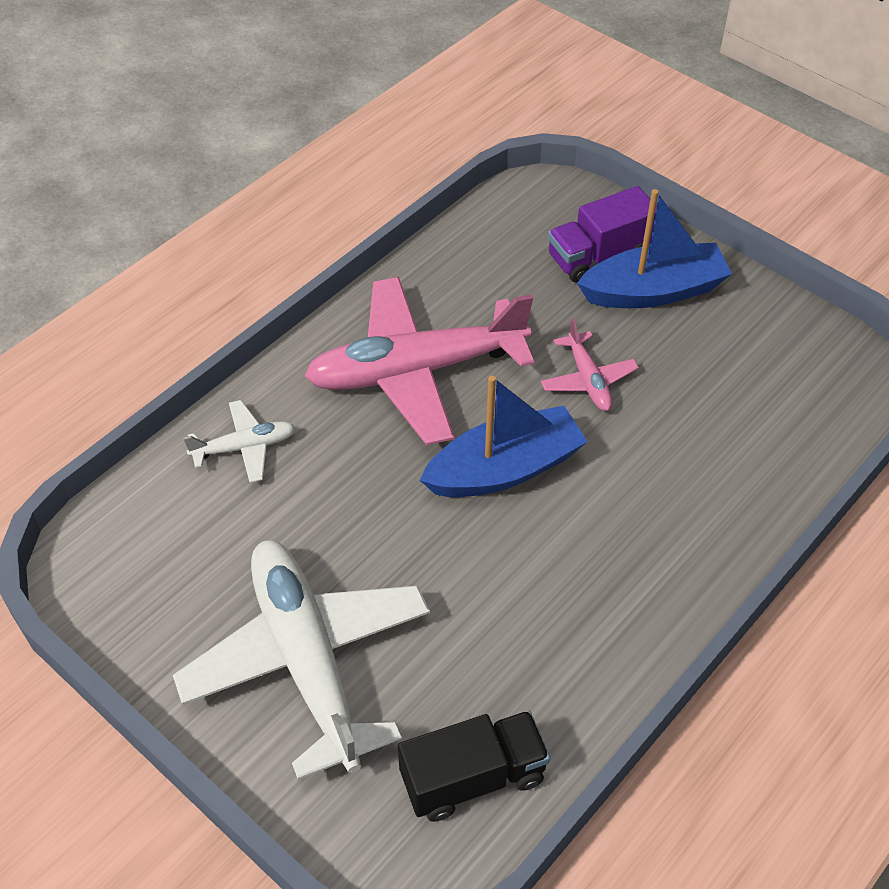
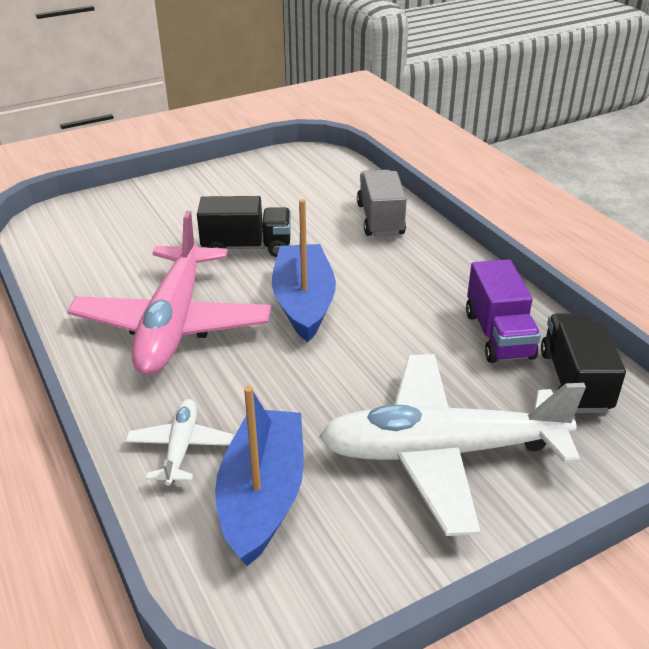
camera: 70 degrees left, 15 degrees down
(588, 380) = (247, 247): pink plane -> black truck
(599, 256) = (134, 215): purple truck -> purple truck (498, 335)
(653, 291) = (188, 202): blue boat -> blue boat (263, 496)
(728, 494) = (380, 219): none -> grey truck

